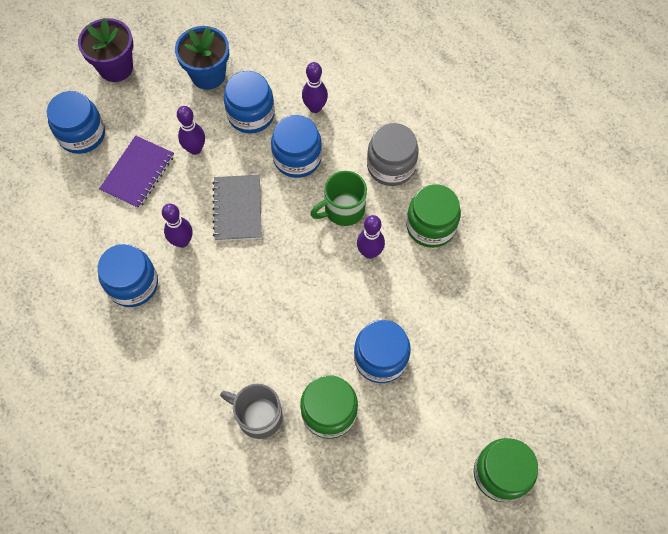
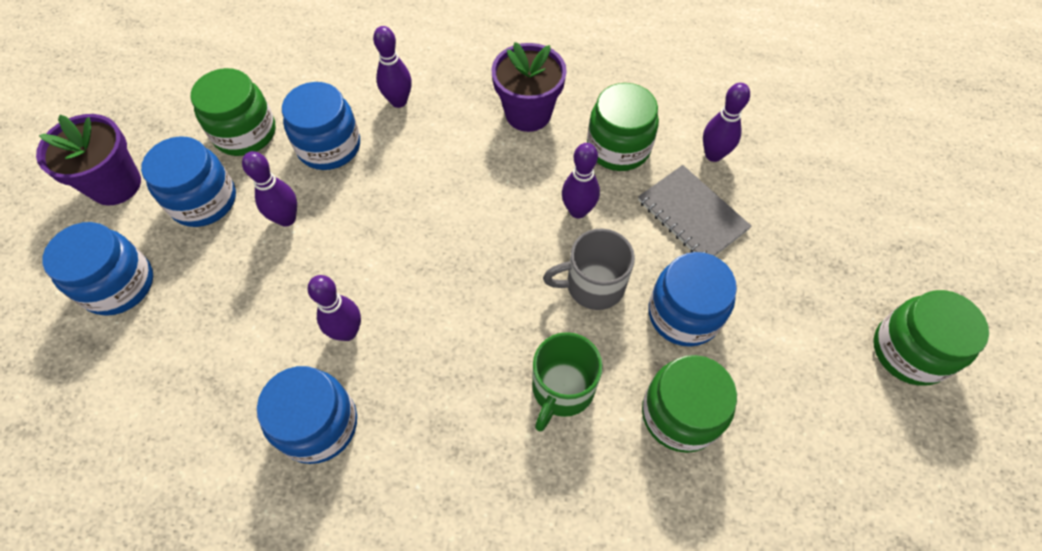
camera: 35 degrees left, 5 degrees down
(138, 173) = (230, 287): purple notebook -> none
(208, 75) = (245, 133): blue flower pot -> green jar
(237, 209) = (390, 254): grey notebook -> grey notebook (692, 215)
(258, 416) = (603, 479): grey mug -> grey mug (593, 285)
(297, 158) = (418, 161): blue jar -> blue jar (203, 200)
(343, 209) = (512, 184): green mug -> green mug (562, 389)
(391, 166) = (528, 113): grey jar -> purple flower pot
(490, 270) = (713, 155): none -> purple bowling pin

